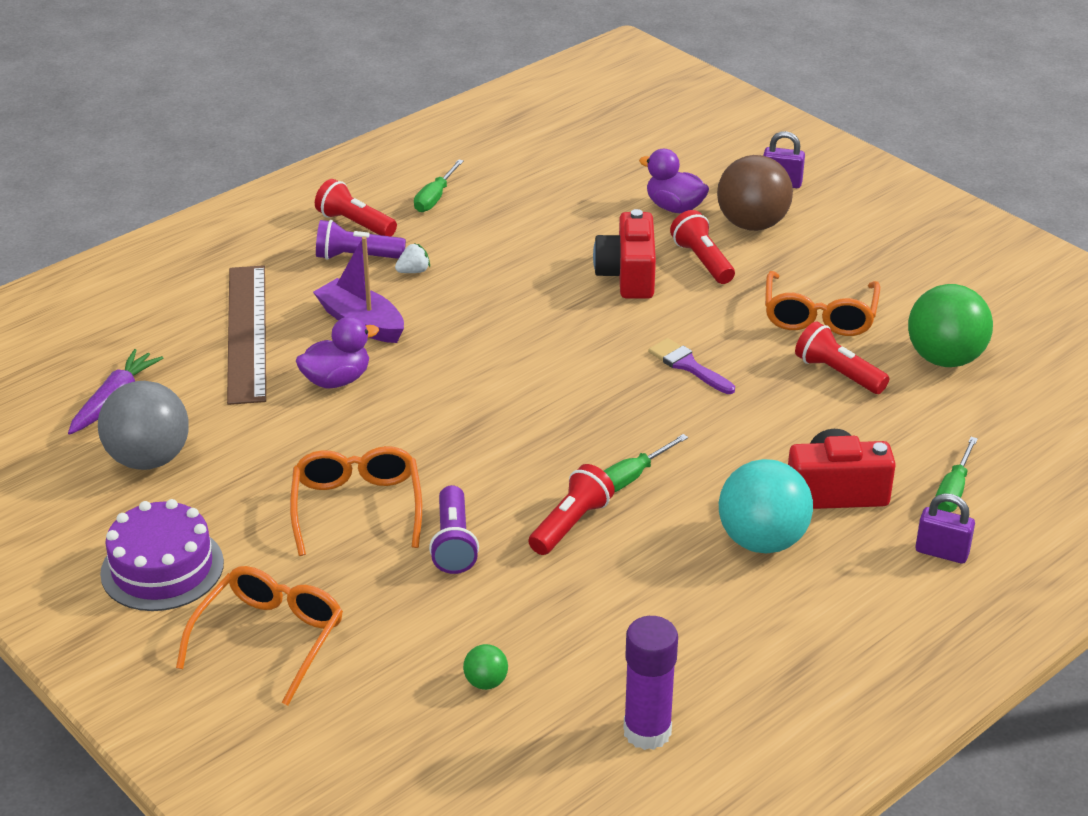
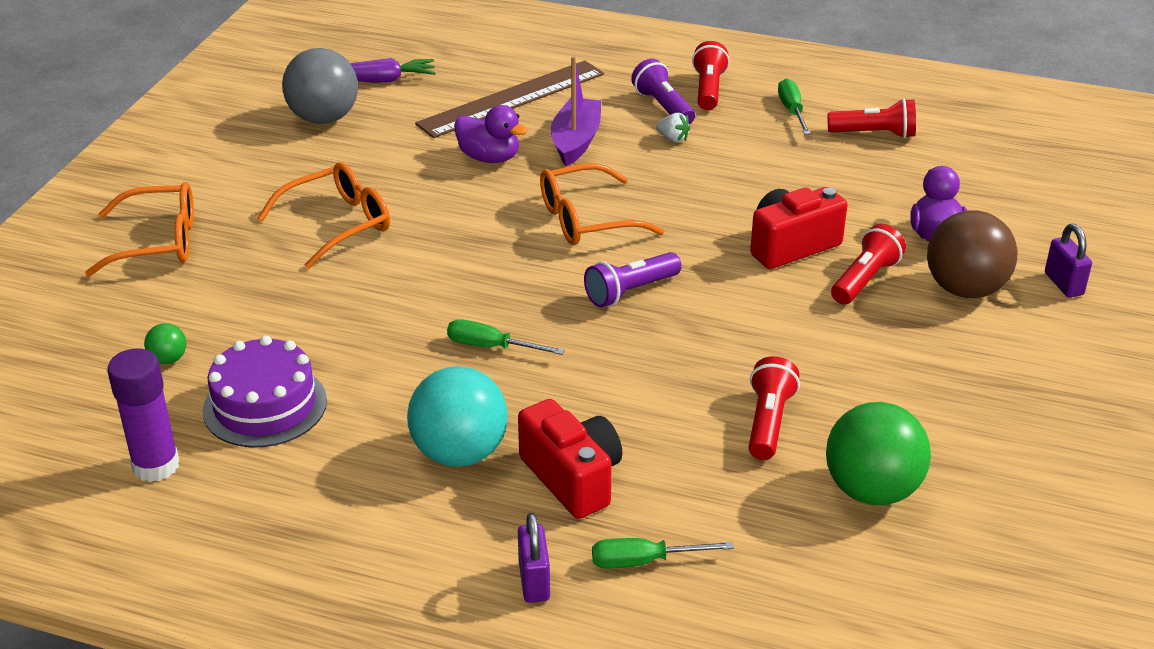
camera: 60 degrees right, 0 degrees up
(162, 568) = (206, 169): purple cake -> purple cake (265, 405)
(435, 198) = (792, 111): green screwdriver -> green screwdriver turned 90 degrees clockwise
(453, 543) = (328, 284): purple flashlight -> purple flashlight (630, 291)
(571, 524) = (398, 335): red flashlight -> red flashlight (874, 134)
(688, 365) = (686, 325): purple brush -> none
(819, 316) = (854, 380): orange glasses -> orange glasses (586, 219)

